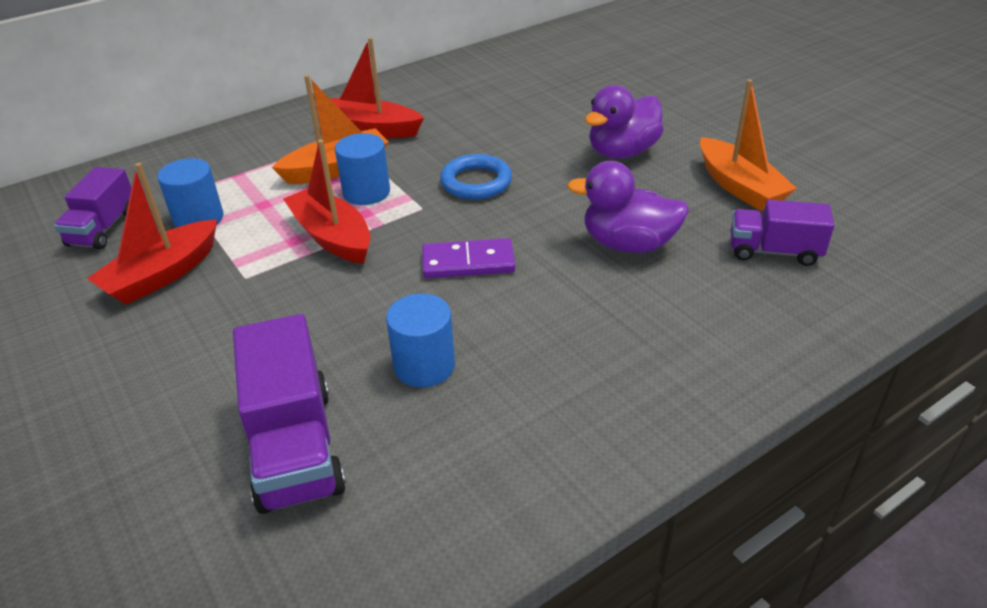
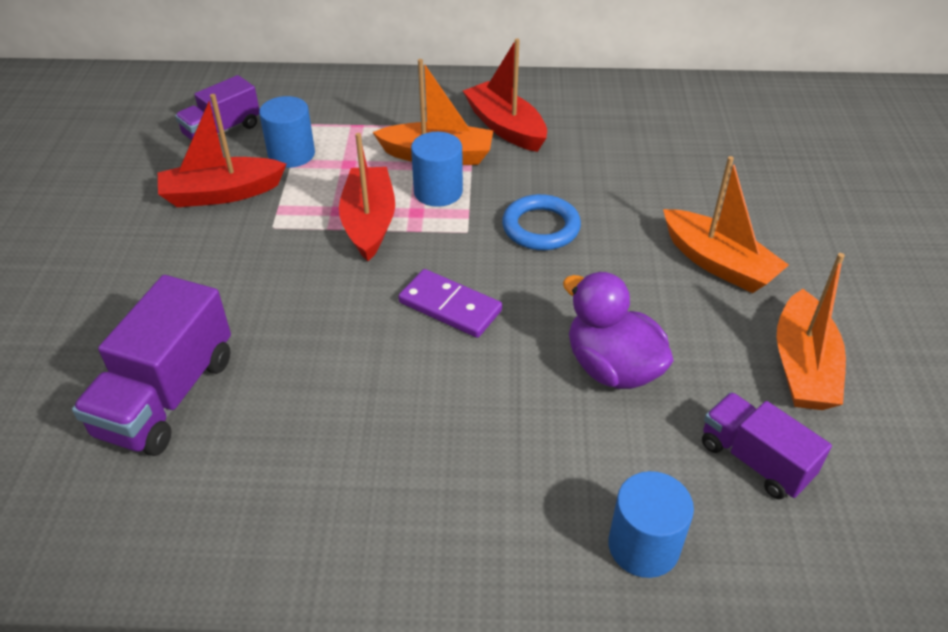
camera: 35 degrees right, 5 degrees up
(424, 365) = (318, 384): blue cylinder -> blue cylinder (643, 546)
(622, 152) = (718, 263): purple duck -> orange boat

